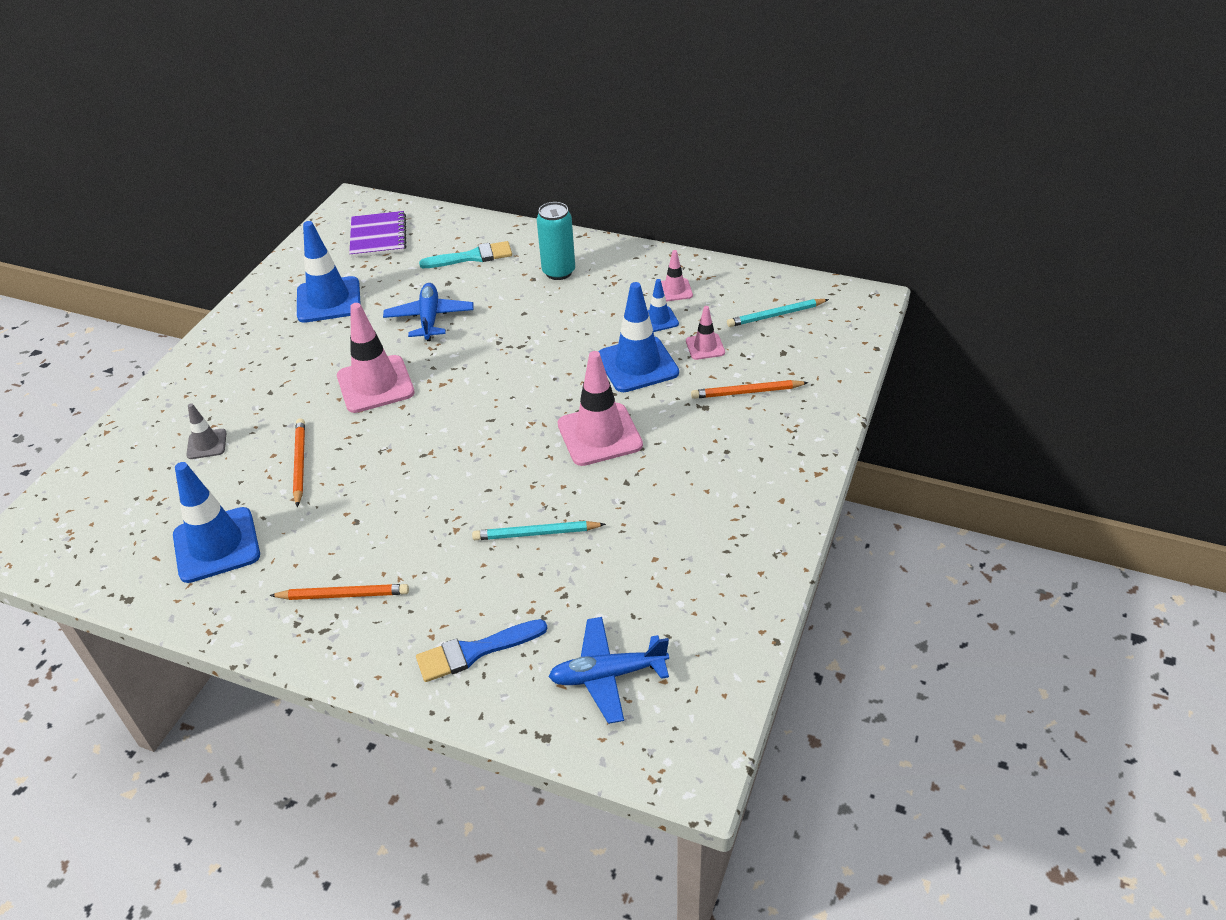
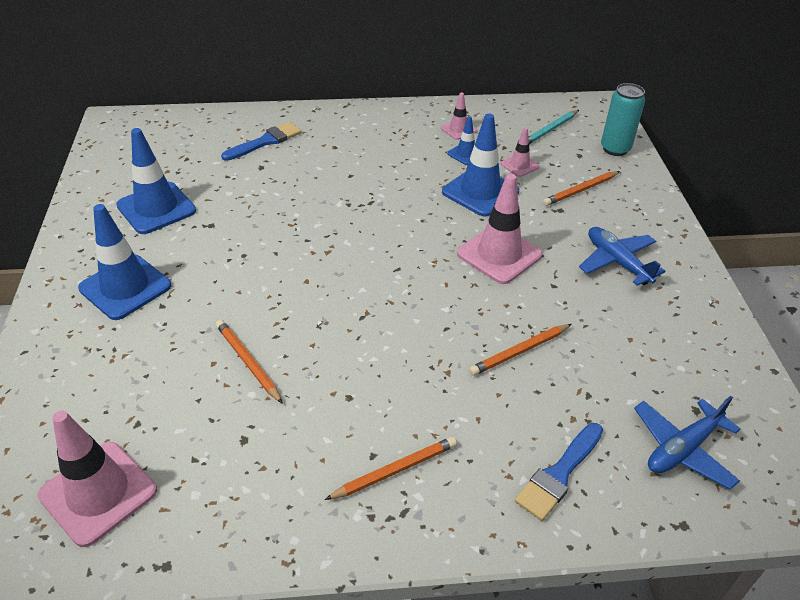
camera: 30 degrees left, 0 degrees up
(206, 444) = (132, 375): grey traffic cone -> none
(216, 545) = (223, 471): blue traffic cone -> blue traffic cone (125, 287)
(375, 384) = (265, 269): pink traffic cone -> pink traffic cone (98, 493)
(378, 236) = (161, 144): purple notebook -> none
(430, 318) = (269, 200): blue plane -> blue plane (617, 262)
(472, 257) = (265, 141): turquoise brush -> blue brush
(536, 533) = (519, 351): turquoise pencil -> orange pencil
(558, 272) = (352, 137): turquoise can -> turquoise can (615, 149)

